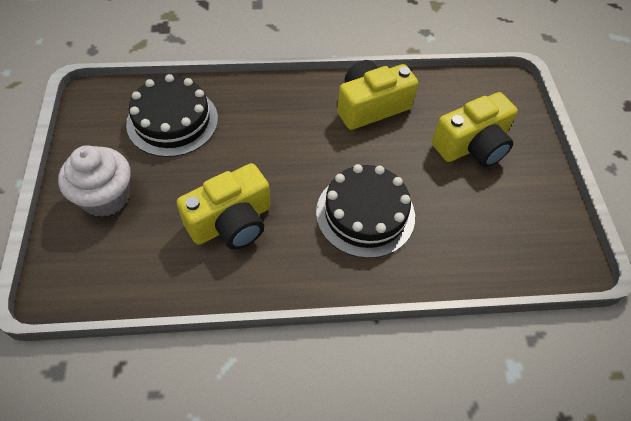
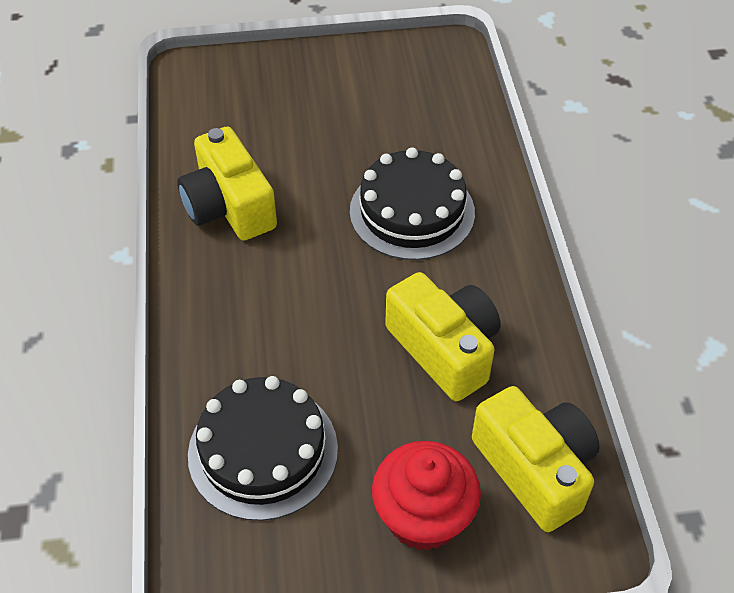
camera: 90 degrees left, 5 degrees down
(105, 197) = (423, 516): white cupcake -> red cupcake
(472, 145) = (296, 111): yellow camera -> yellow camera (535, 469)

